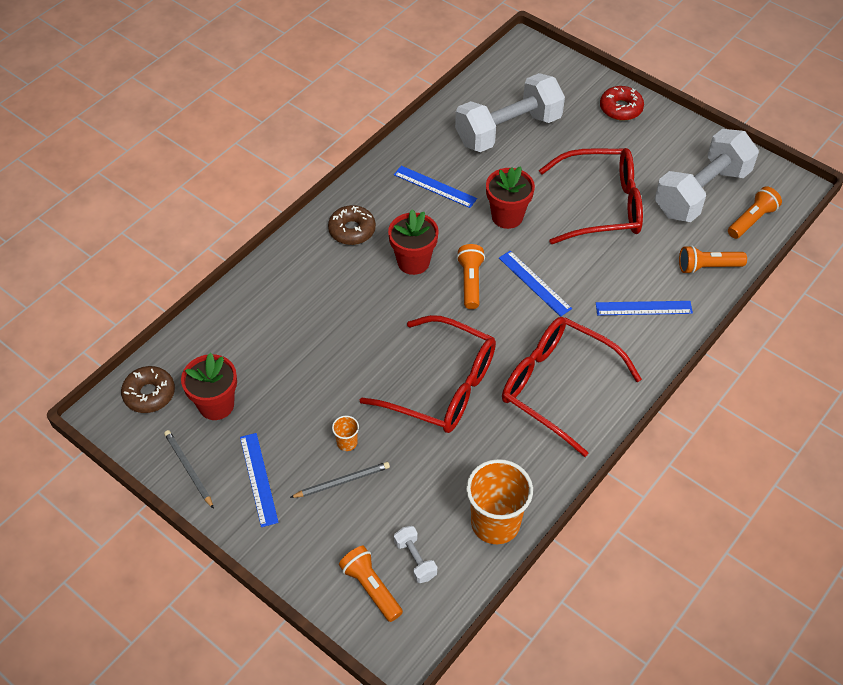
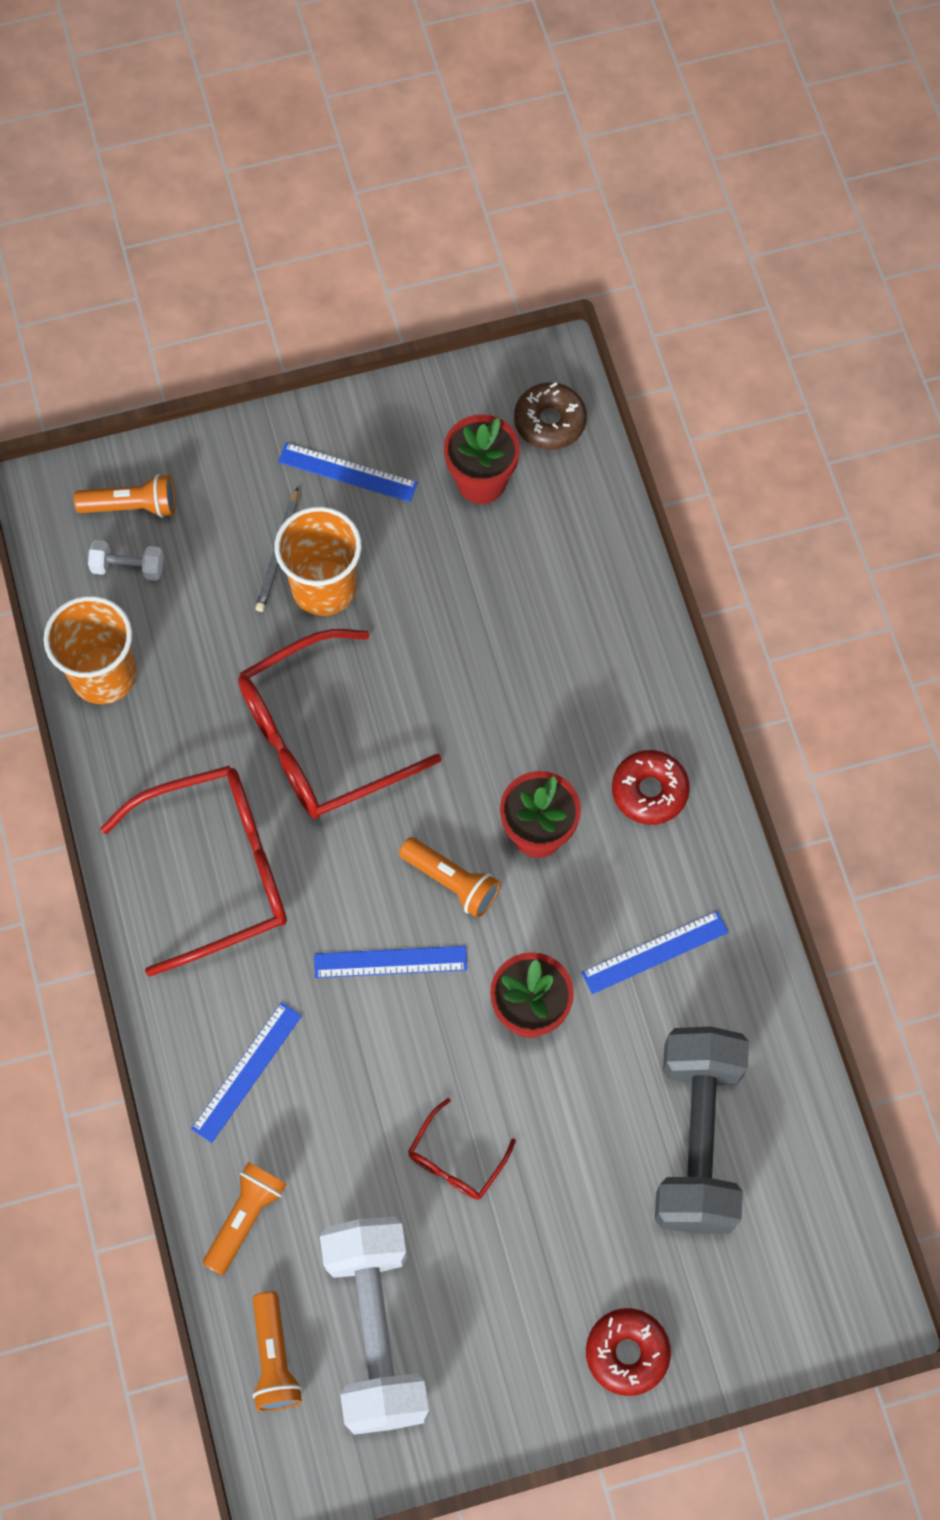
camera: 125 degrees right, 15 degrees up
(189, 469) = (414, 411): grey pencil -> none
(347, 442) = (324, 587): orange cup -> orange cup, size x2.29
(352, 230) = (649, 791): brown donut -> red donut
(508, 130) = (697, 1138): white dumbbell -> grey dumbbell
(602, 205) = (456, 1160): red glasses -> red glasses, size x0.47

